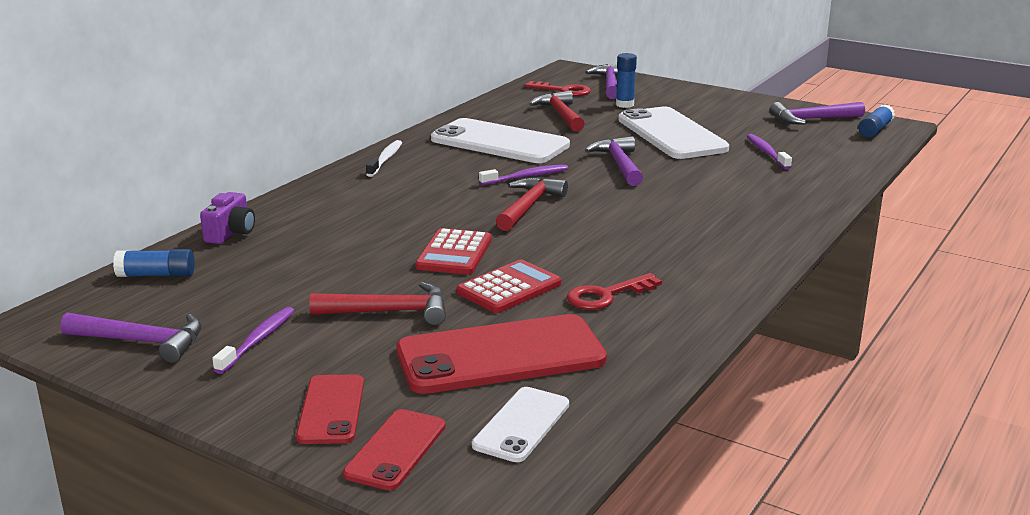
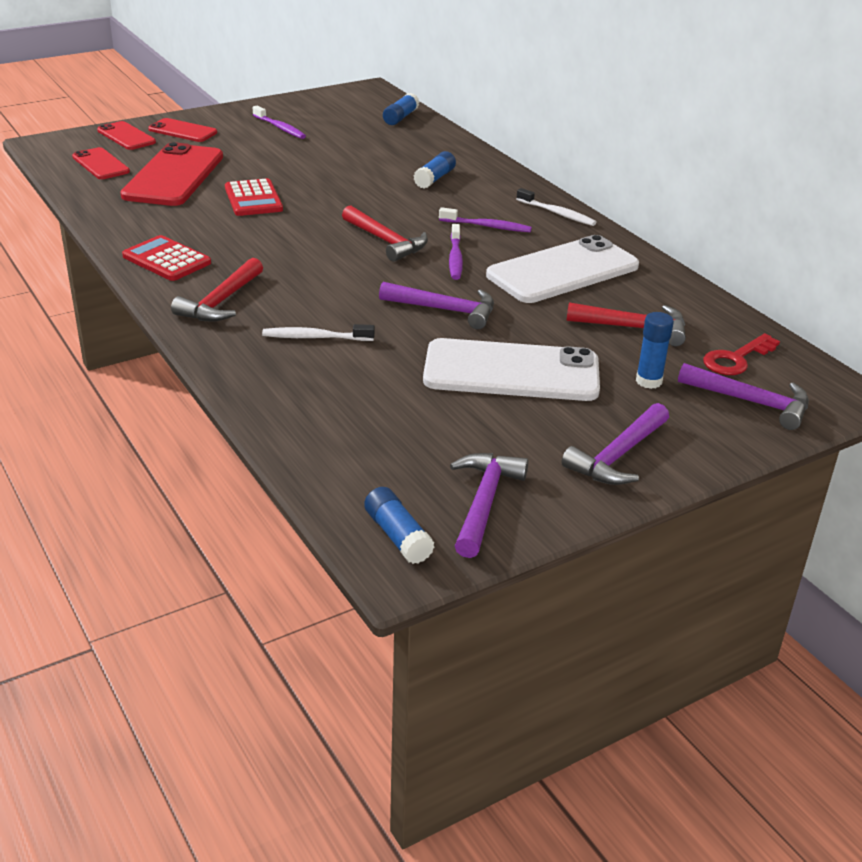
camera: 115 degrees right, 10 degrees up
(142, 341) = (315, 106): purple hammer -> purple hammer (618, 456)
(231, 233) = (446, 142): purple camera -> none
(352, 217) = (434, 179): none -> blue glue stick
(389, 312) = (269, 161): red hammer -> red hammer (221, 301)
(454, 253) = (329, 196): red calculator -> red calculator (166, 260)
(521, 425) = (101, 164): white phone -> red phone
(606, 295) = (199, 224): red key -> none
(727, 193) = (315, 337): none -> white toothbrush
(767, 152) = (397, 408): purple toothbrush -> purple toothbrush (487, 226)

